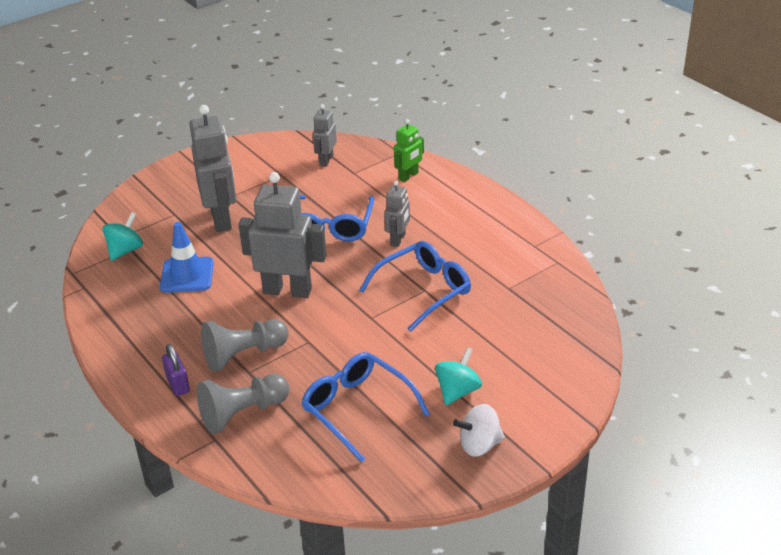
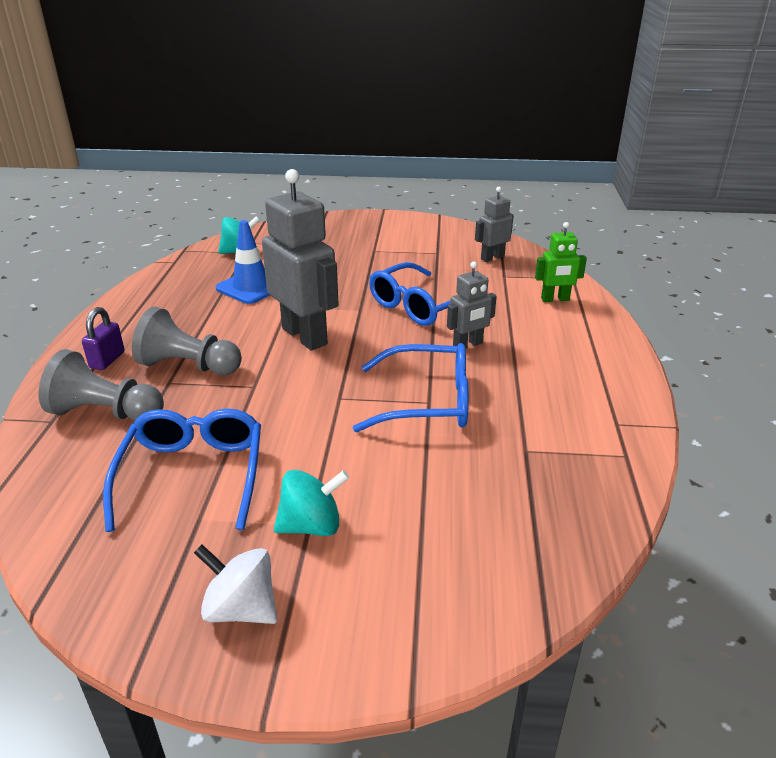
camera: 40 degrees right, 5 degrees down
(221, 219) = (341, 262): grey robot -> none

